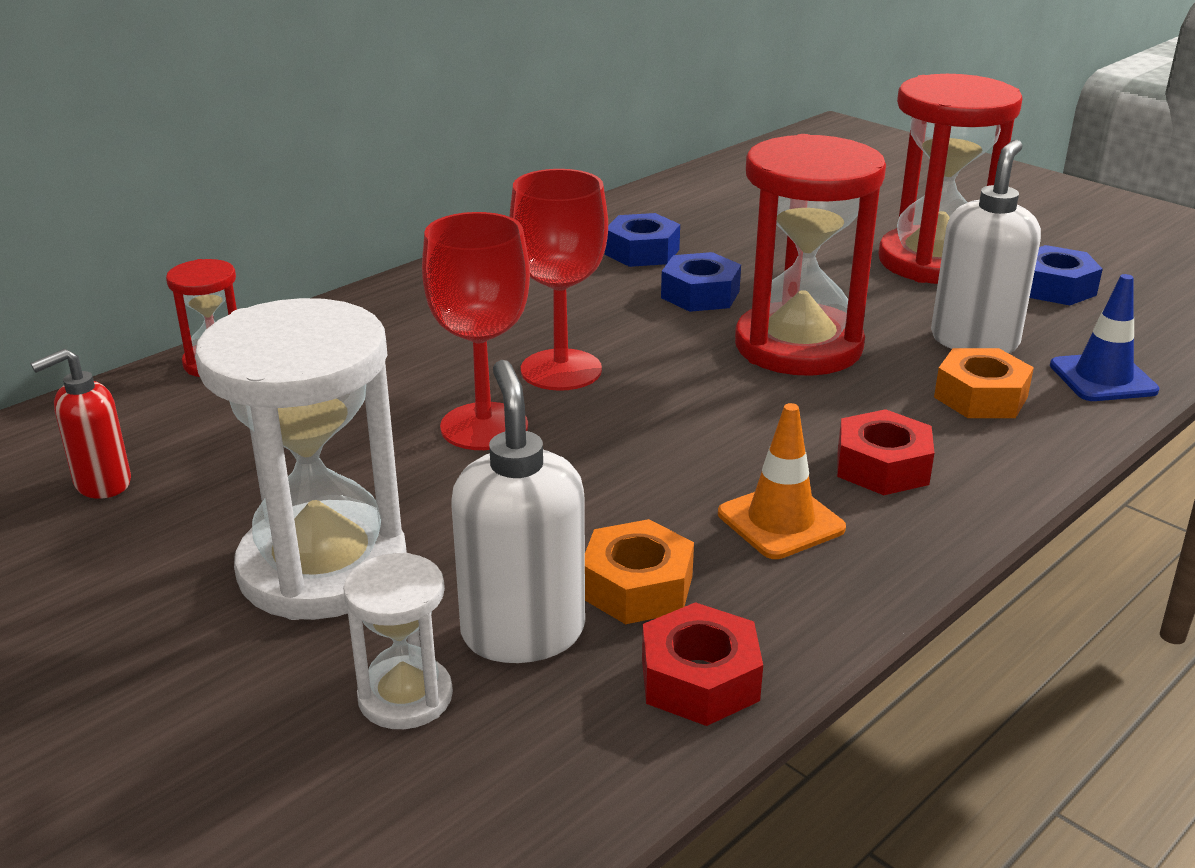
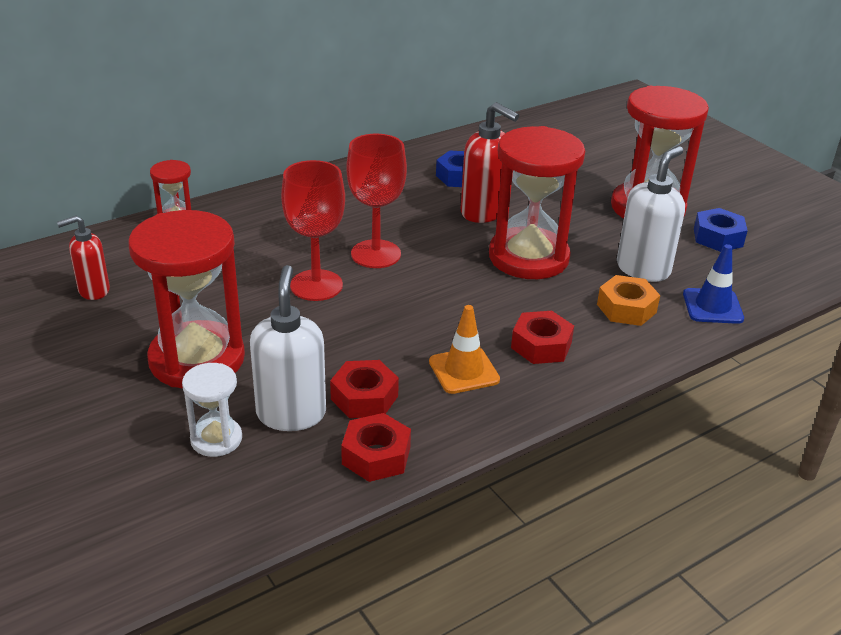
camera: 10 degrees right, 5 degrees up
(323, 568) = (197, 359): white hourglass -> red hourglass
(637, 587) = (364, 397): orange nut -> red nut
(700, 294) = (483, 212): blue nut -> red soap dispenser

